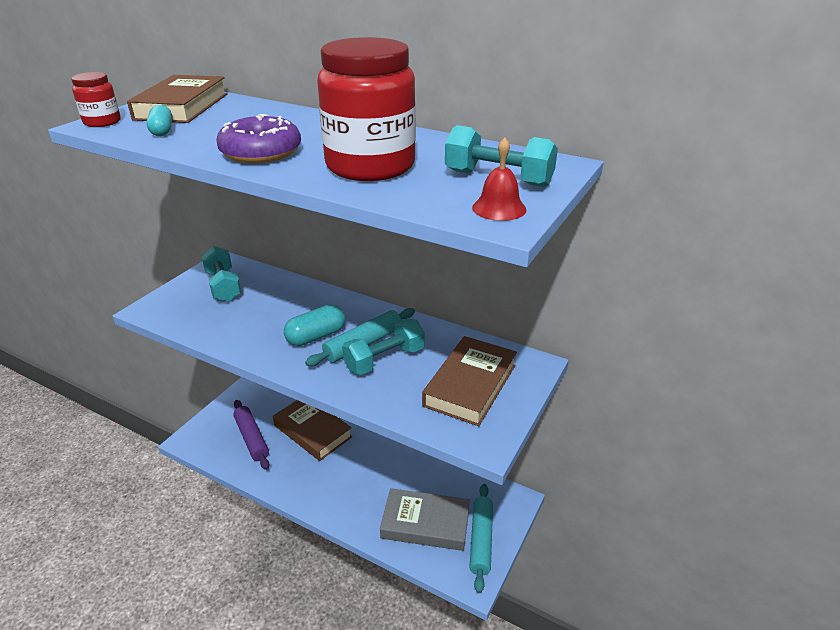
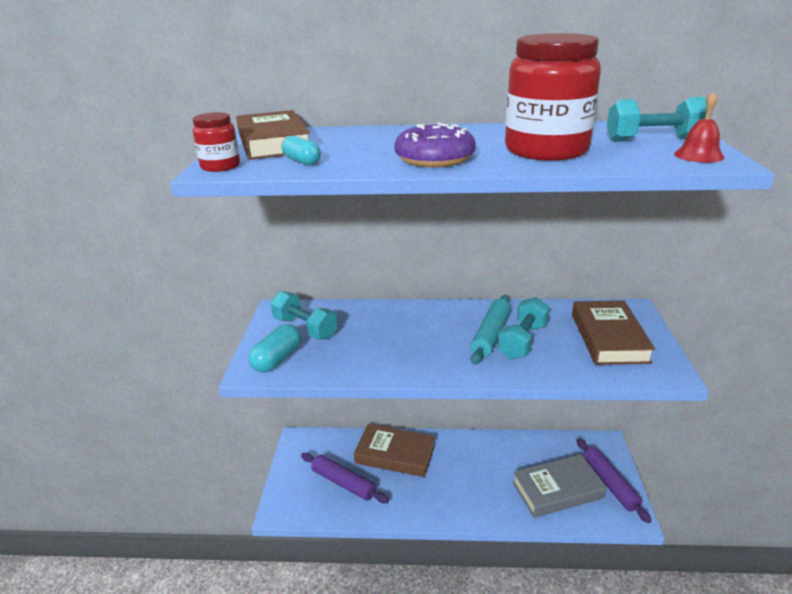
camera: 25 degrees left, 5 degrees down
(316, 336) = (444, 342): turquoise capsule -> turquoise capsule (277, 359)
(481, 540) = (609, 484): turquoise rolling pin -> purple rolling pin

